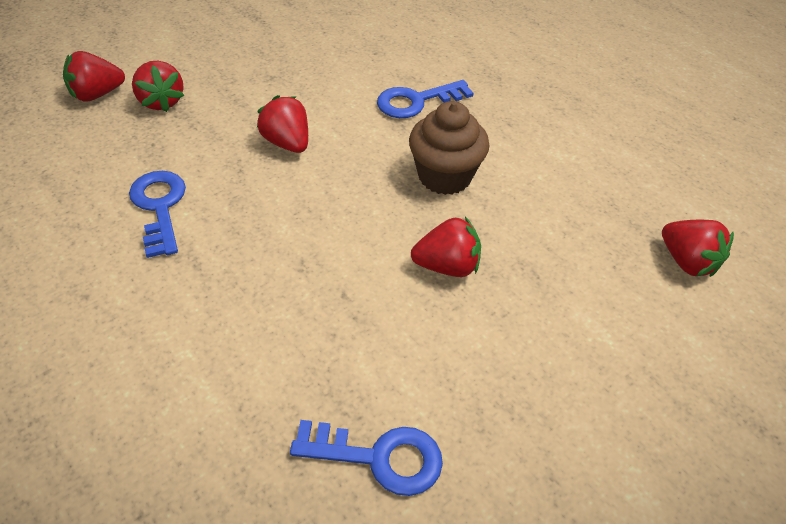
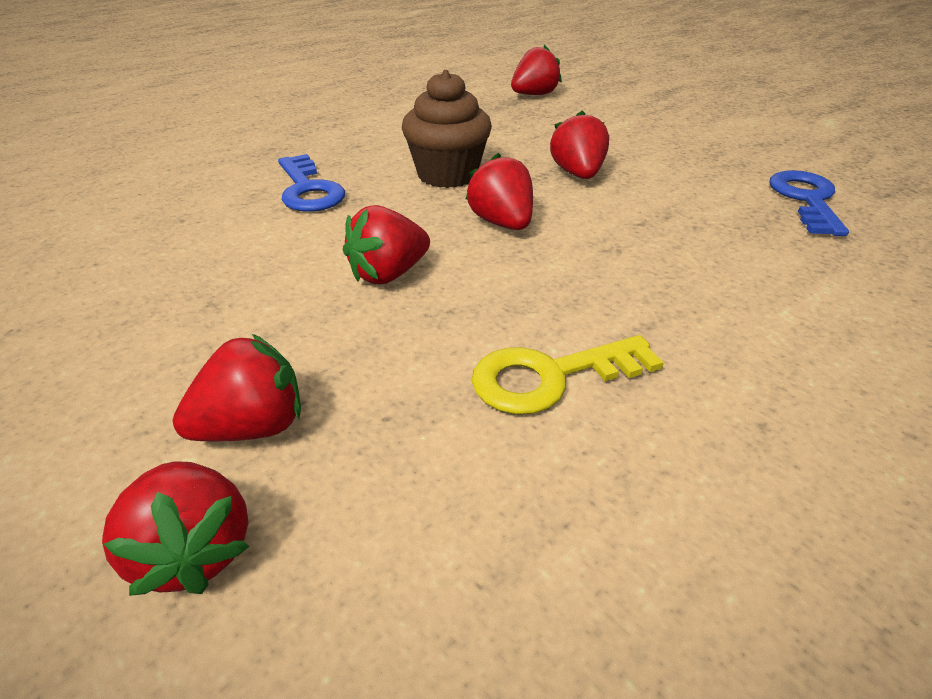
camera: 90 degrees left, 10 degrees down
(159, 207) = (550, 377): blue key -> yellow key
(351, 203) = (502, 223): none -> red strawberry

